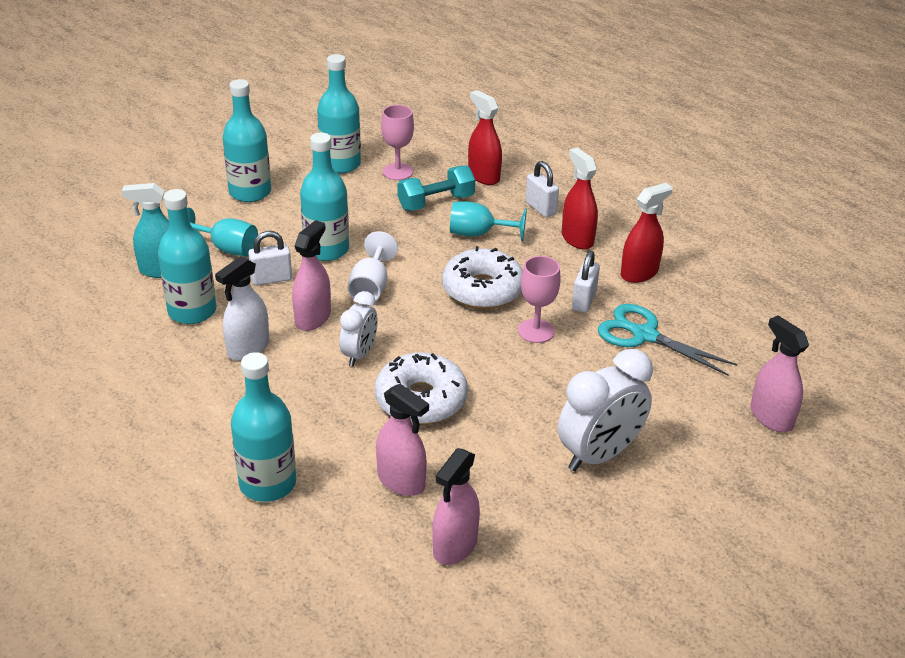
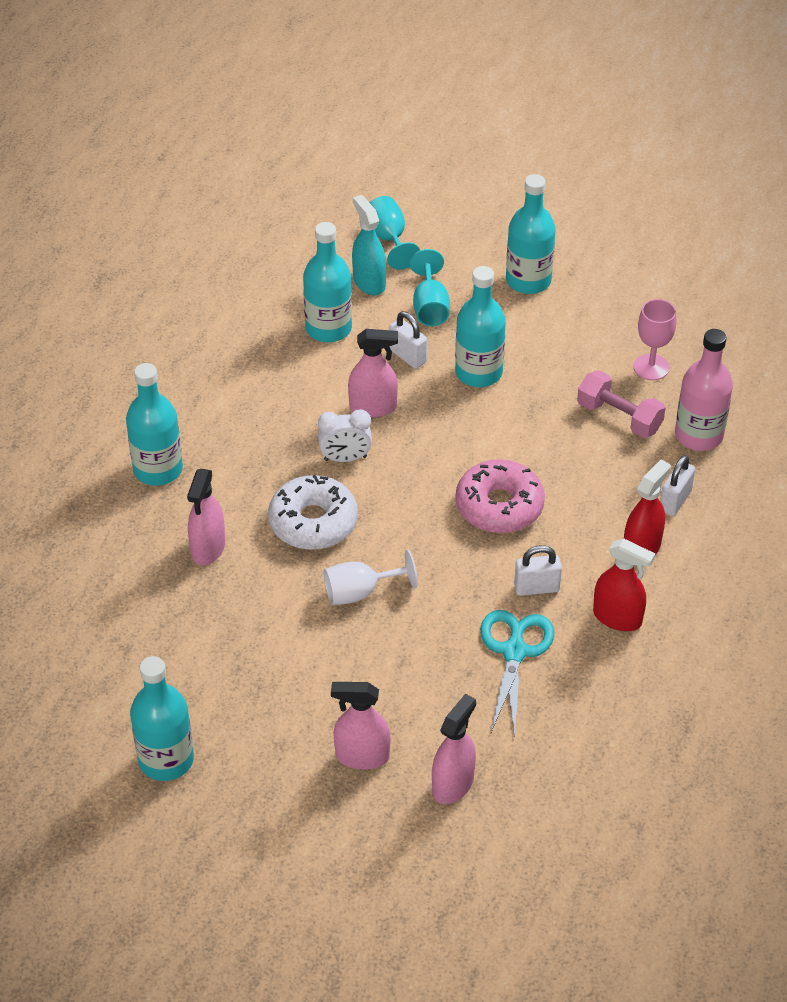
camera: 65 degrees right, 10 degrees up
(248, 348) = (305, 385): white spray bottle -> none
(340, 164) = (628, 320): turquoise bottle -> turquoise bottle (166, 760)
(370, 287) = (445, 426): white goblet -> white goblet (360, 592)
(436, 202) = (619, 417): turquoise dumbbell -> pink dumbbell
(455, 546) = (156, 608): pink spray bottle -> pink spray bottle (362, 756)
(478, 234) = (589, 469): turquoise goblet -> turquoise goblet (389, 239)
(482, 289) = (499, 506): white donut -> pink donut
(483, 176) = (698, 435): red spray bottle -> pink bottle
(536, 331) = (463, 567): pink goblet -> none
(599, 455) = (318, 668): white clock -> none

